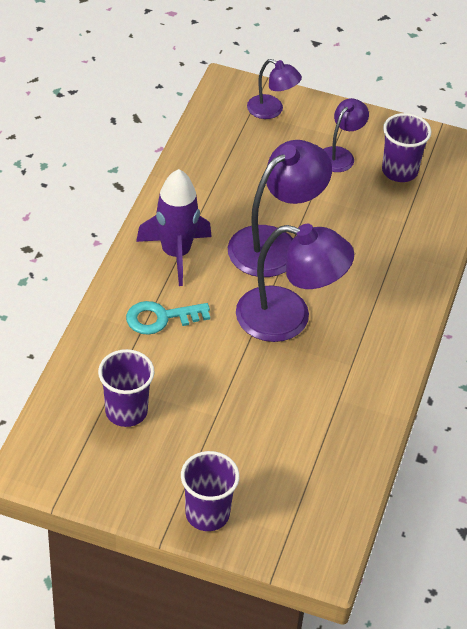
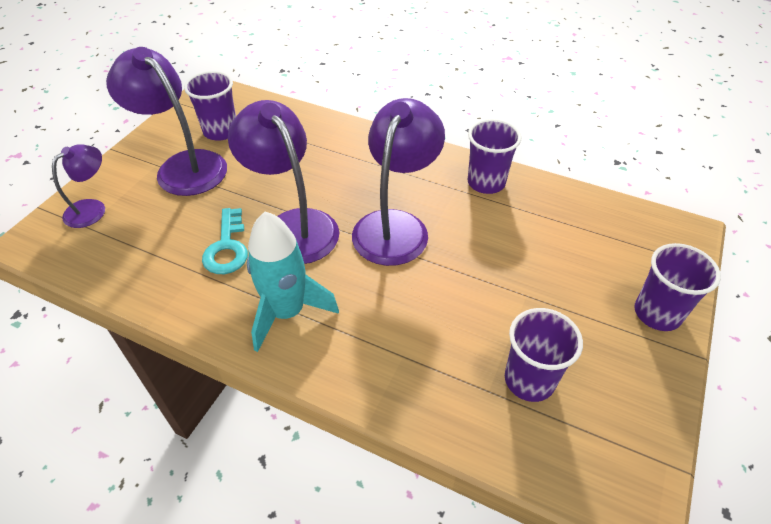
camera: 80 degrees left, 0 degrees up
(160, 318) = (386, 335): turquoise key -> turquoise key (227, 247)
(175, 253) = (287, 312): purple rocket -> turquoise rocket
(340, 155) = (183, 166): purple lamp -> purple lamp, size x1.81
(366, 390) = (486, 182): none -> purple cup

